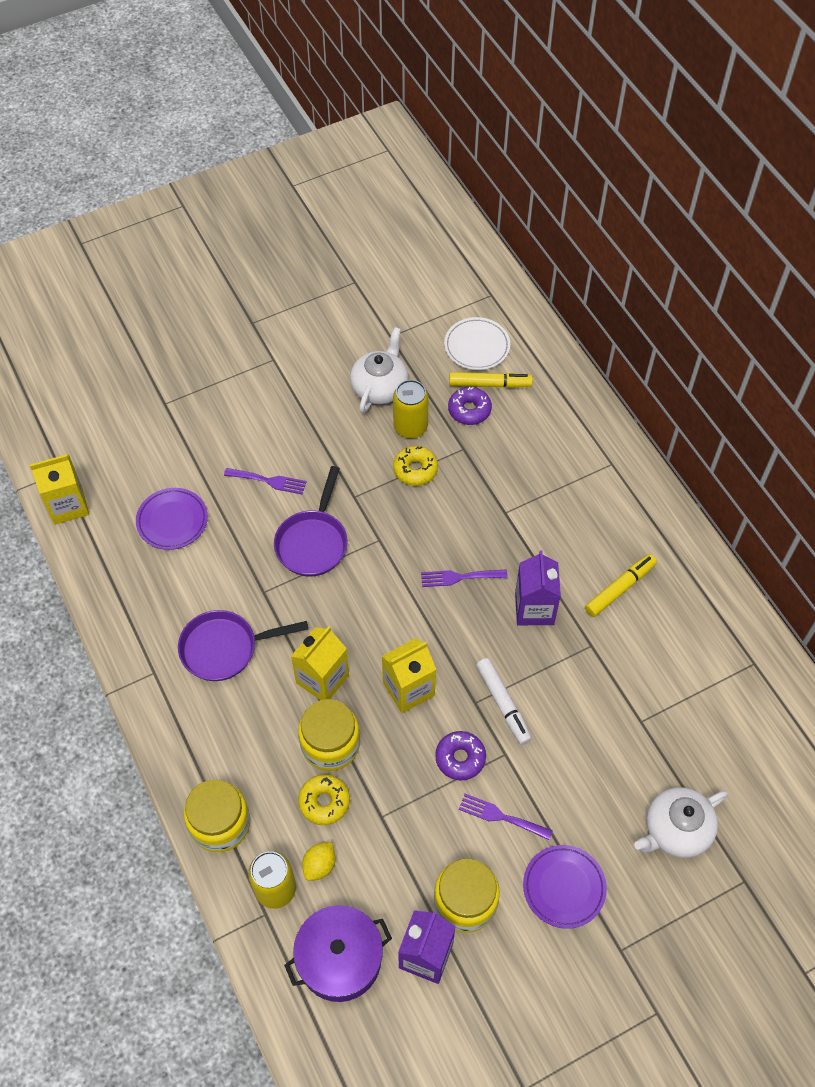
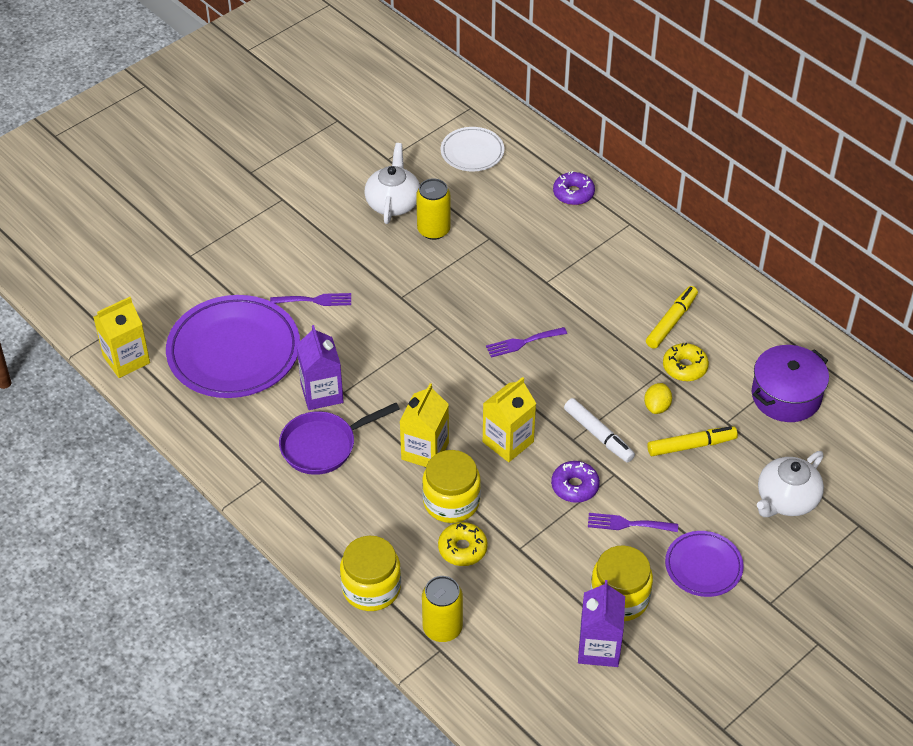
camera: 15 degrees left, 10 degrees down
(172, 521) = (234, 352): purple plate -> purple plate, size x1.89
(313, 542) = (375, 342): purple pan -> none
(319, 865) = (476, 600): yellow lemon -> yellow lemon (657, 406)
(340, 959) = (521, 669): purple pot -> purple pot (786, 396)
(415, 469) = (450, 264): yellow donut -> yellow donut (684, 367)
(469, 410) = (484, 205): purple donut -> purple donut (573, 193)
(490, 384) = (495, 181): yellow marker -> yellow marker (691, 445)
(534, 608) = (600, 353): purple carton -> purple carton (322, 393)

